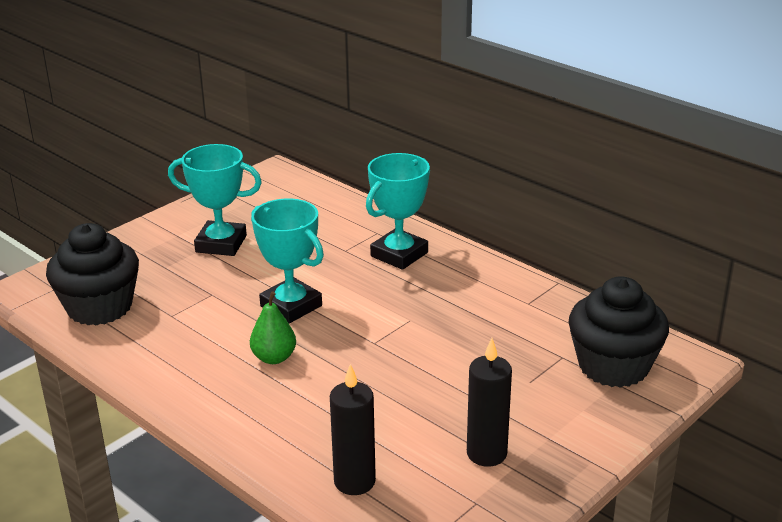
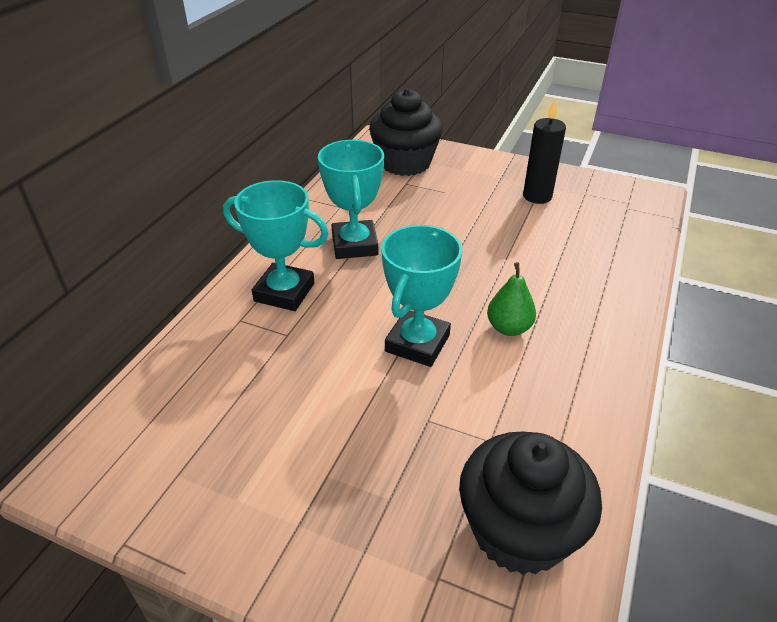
camera: 110 degrees left, 10 degrees up
(221, 244) = (308, 457): turquoise trophy -> turquoise trophy (354, 245)
(354, 481) = (615, 243): black candle -> none

